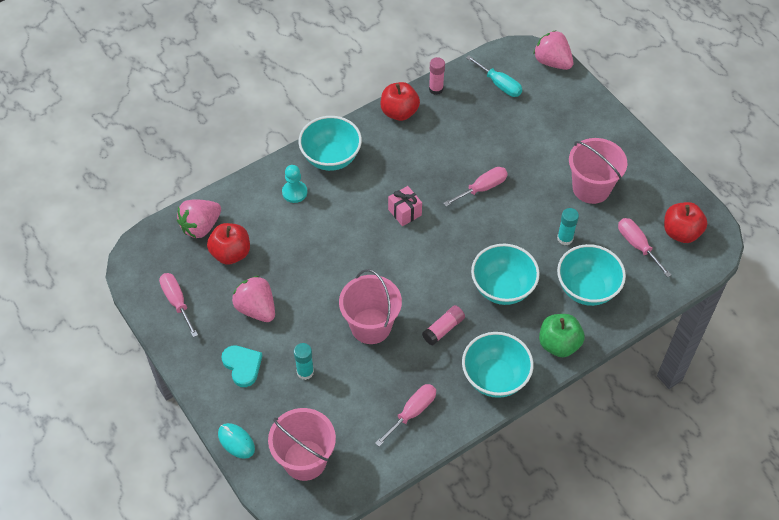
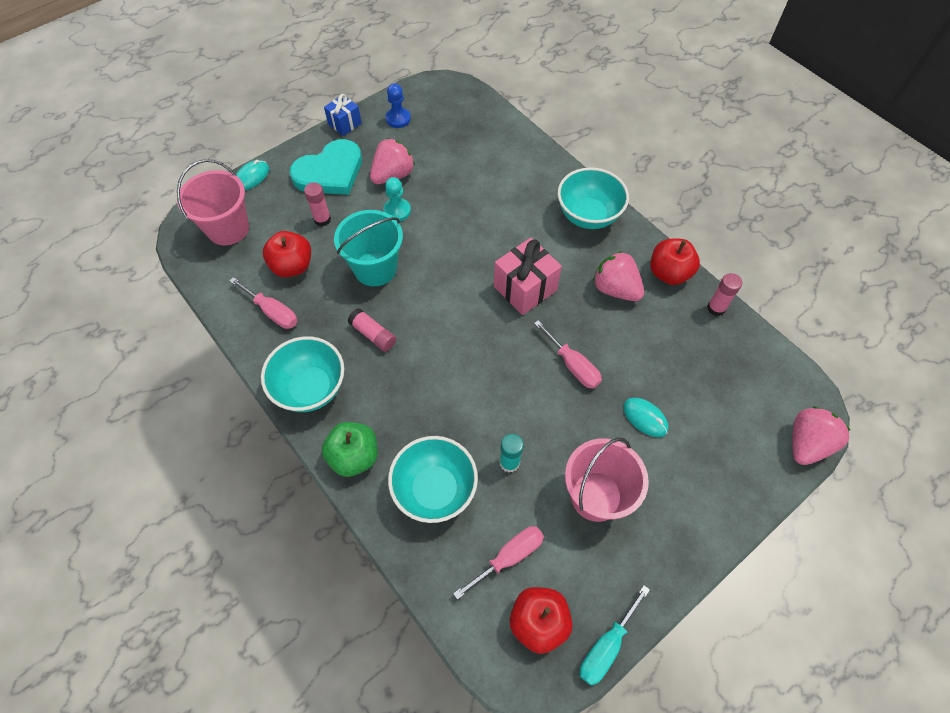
camera: 85 degrees right, 5 degrees up
(174, 352) = (344, 124): none -> blue gift
(177, 302) = (398, 119): pink screwdriver -> blue pawn
(201, 227) = (484, 124): pink strawberry -> pink strawberry (615, 289)
(231, 253) = (455, 149): red apple -> red apple (292, 266)
(242, 366) = (330, 172): turquoise heart -> turquoise heart, size x1.69
(294, 192) = (536, 190): turquoise pawn -> turquoise pawn (397, 211)
(305, 372) = (322, 219): turquoise glue stick -> pink glue stick
(371, 326) = (375, 268): pink bucket -> turquoise bucket
(405, 212) = (525, 288): pink gift -> pink gift, size x1.63
(499, 84) = (745, 378): turquoise screwdriver -> turquoise screwdriver (606, 646)
(502, 288) = (430, 392): turquoise bowl -> none
(530, 149) = (645, 418): none -> turquoise mouse

